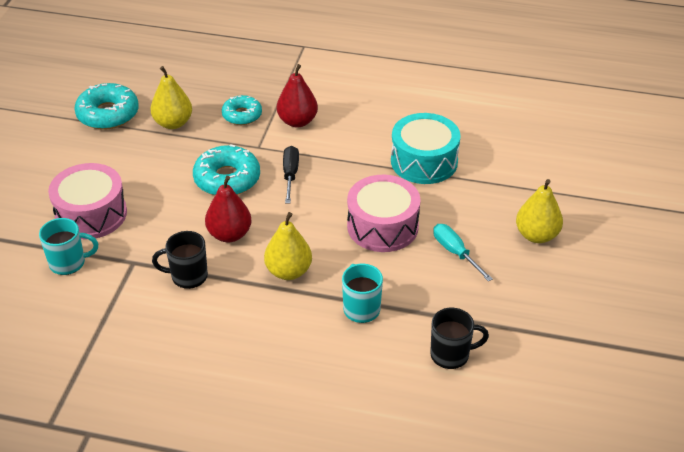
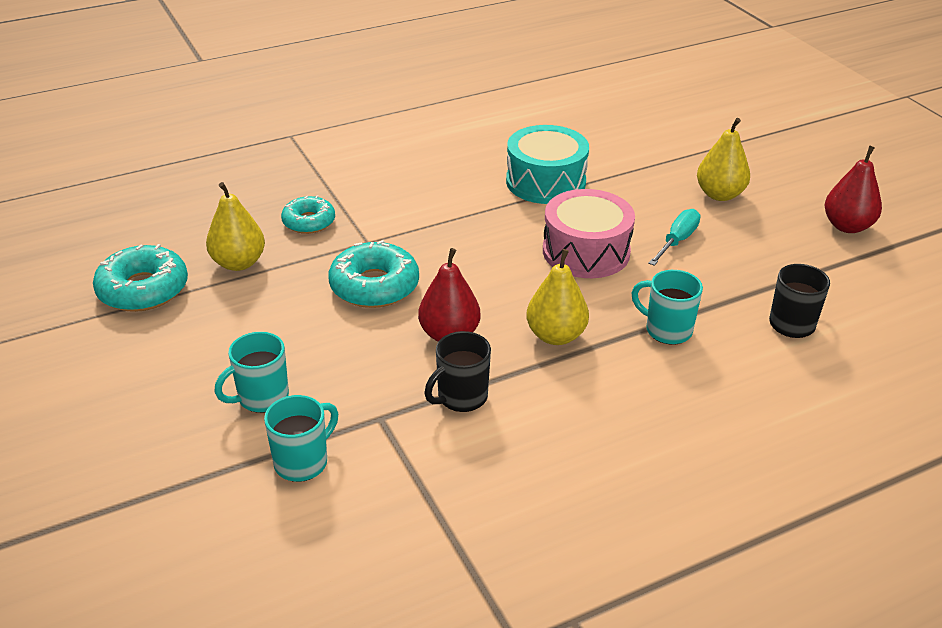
camera: 40 degrees left, 5 degrees down
(91, 214) = (261, 398): pink drum -> turquoise mug
(290, 175) = (436, 251): black screwdriver -> none
(297, 121) = (376, 202): red pear -> red pear (847, 226)
(455, 252) = (677, 241): turquoise screwdriver -> turquoise screwdriver turned 105 degrees clockwise

